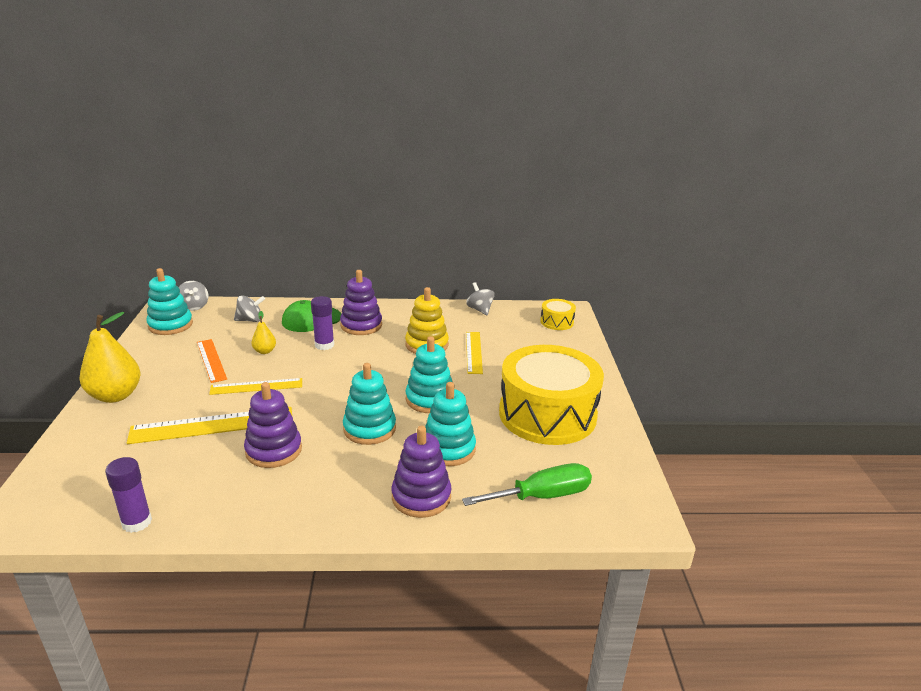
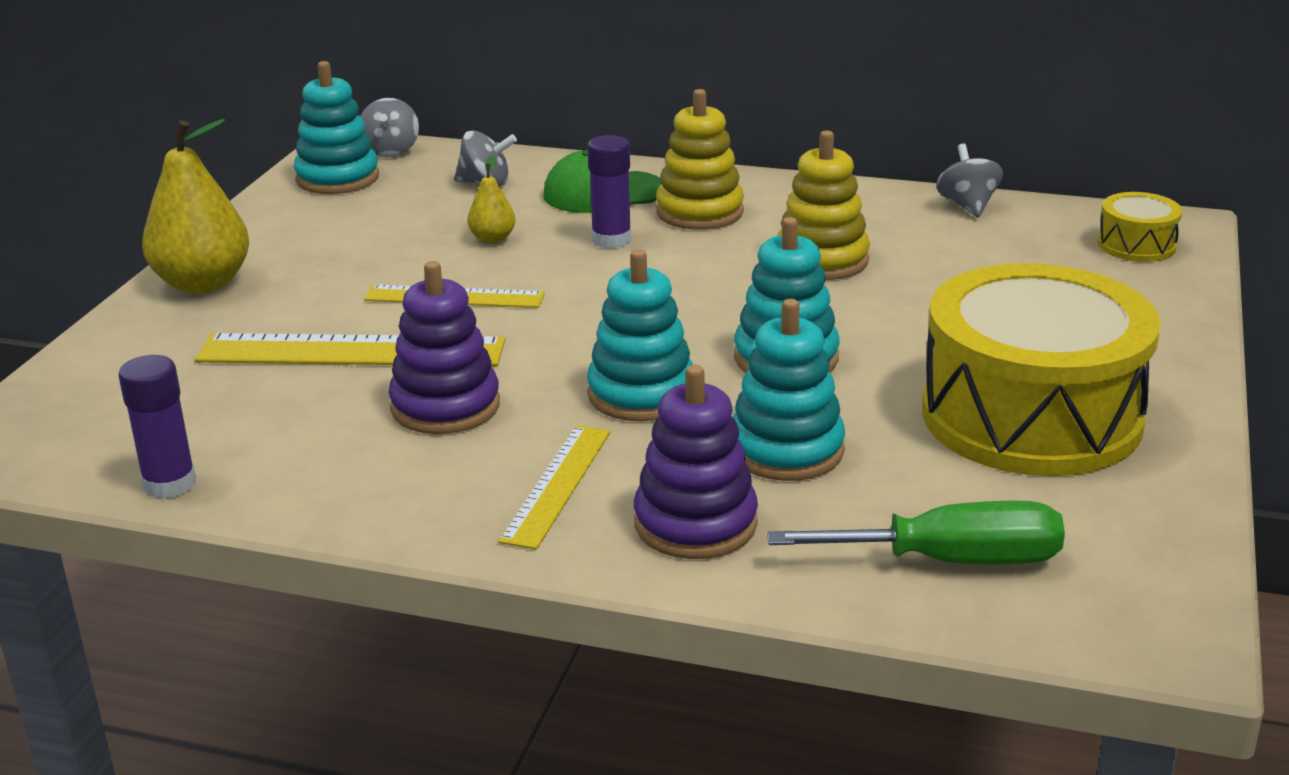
camera: 20 degrees right, 0 degrees up
(211, 360) = (389, 244): orange ruler -> none
(361, 325) = (699, 212): purple stacking toy -> yellow stacking toy
(474, 352) = (918, 284): yellow ruler -> yellow ruler (557, 485)

